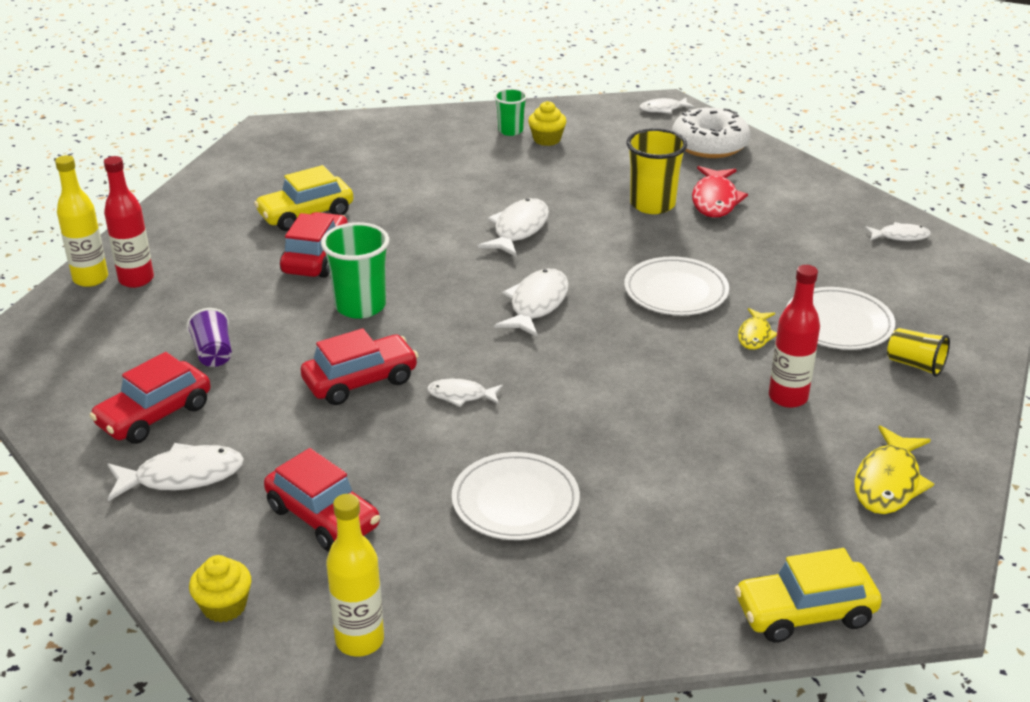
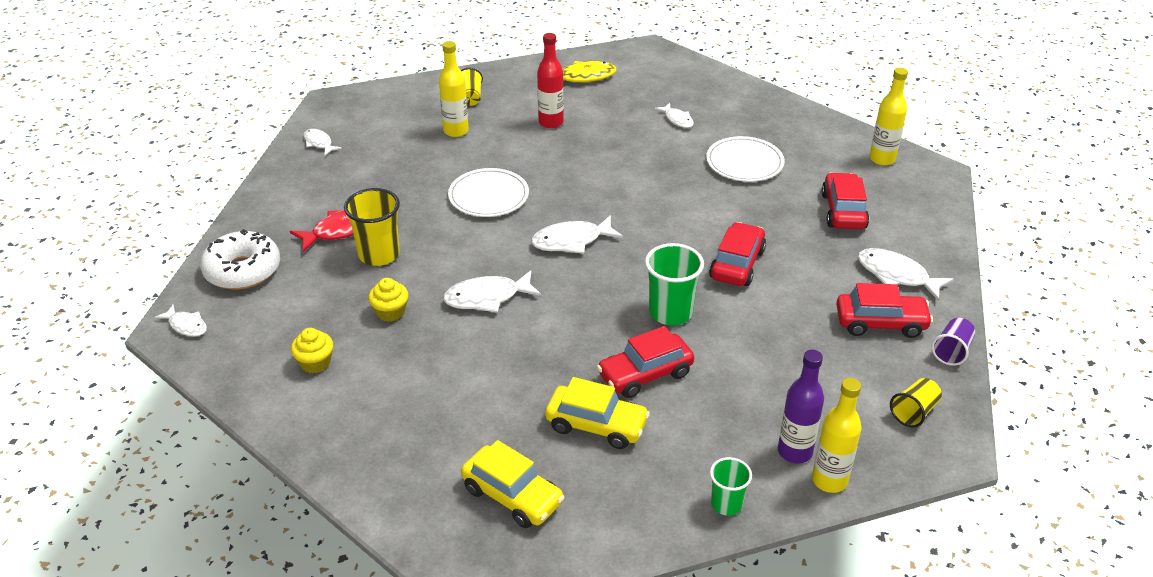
camera: 130 degrees left, 5 degrees up
(56, 360) = (914, 412): none -> yellow cup
(136, 279) = (794, 452): red bottle -> purple bottle
(213, 353) = (802, 343): purple cup -> purple cup (951, 351)
(224, 606) = (930, 204): yellow cupcake -> yellow cupcake (390, 312)
(360, 381) = (737, 264): red car -> red car turned 90 degrees clockwise
(461, 395) = (696, 221): white fish -> white fish (677, 120)
(510, 131) = (317, 395): green cup -> green cup (726, 504)
(755, 335) = (503, 152): yellow fish -> none
(805, 613) = (697, 70): yellow car -> yellow car (512, 496)
(838, 323) = (456, 131): white plate -> yellow bottle

